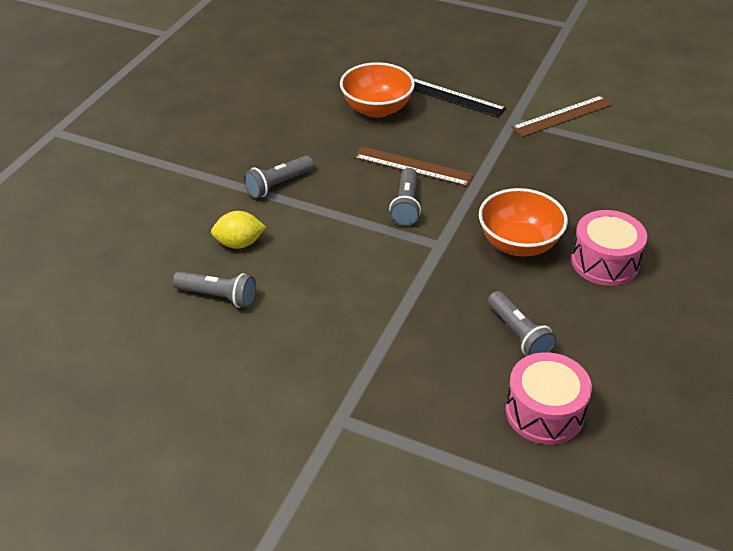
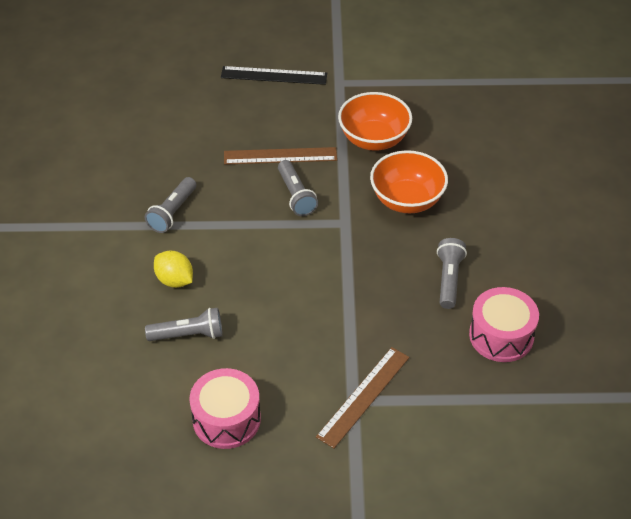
camera: 25 degrees left, 5 degrees up
(239, 243) = (174, 280): yellow lemon -> yellow lemon turned 75 degrees clockwise
(376, 109) = (214, 108): orange bowl -> orange bowl (374, 139)
(518, 334) = (449, 279): grey flashlight -> grey flashlight turned 120 degrees counterclockwise
(562, 116) = (378, 66): brown ruler -> brown ruler (363, 396)
(604, 262) = (481, 193): pink drum -> pink drum (226, 419)

